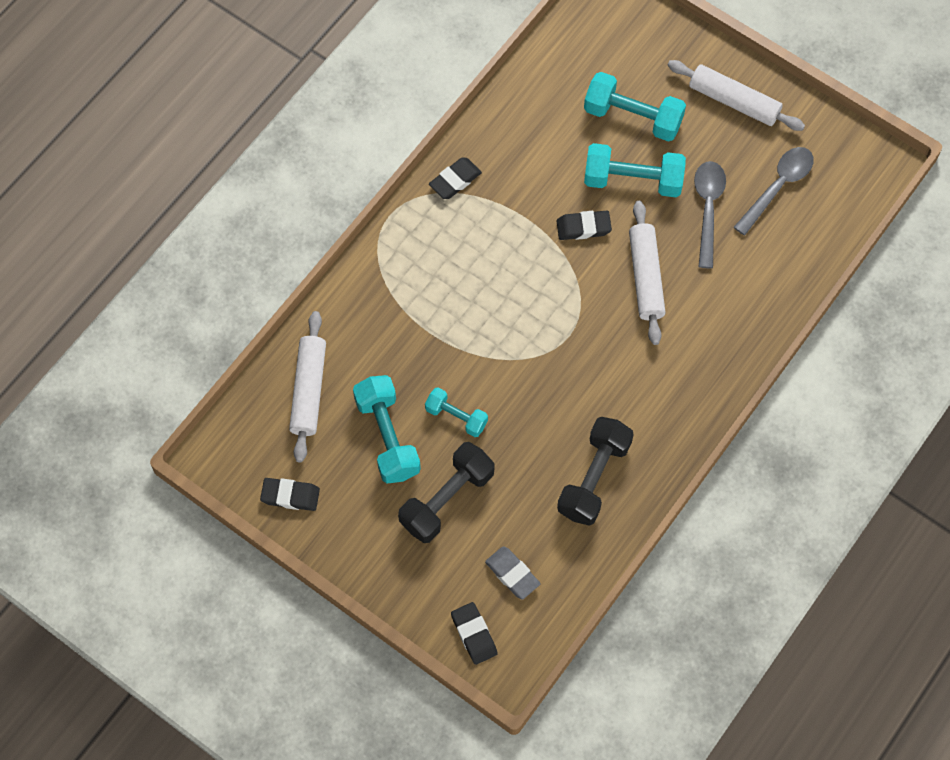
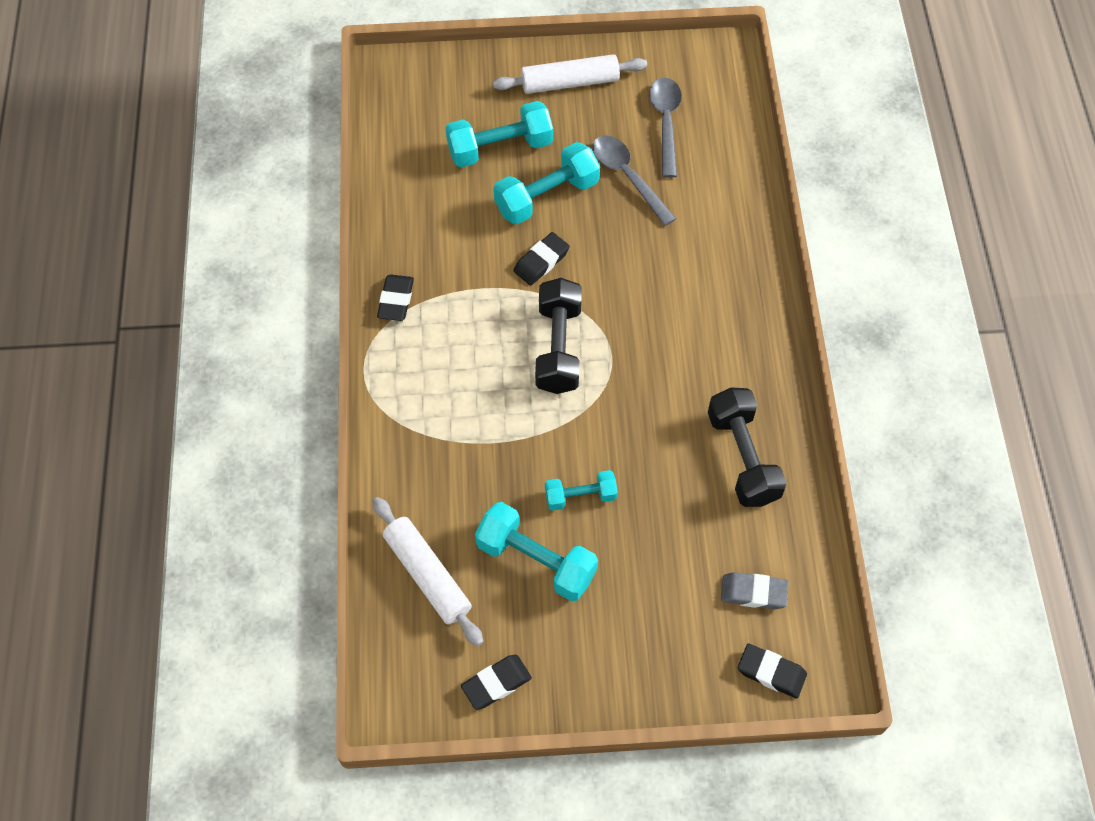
camera: 40 degrees left, 5 degrees down
(447, 499) = (638, 573): black dumbbell -> black dumbbell (558, 347)
(645, 277) = (629, 264): white rolling pin -> none

